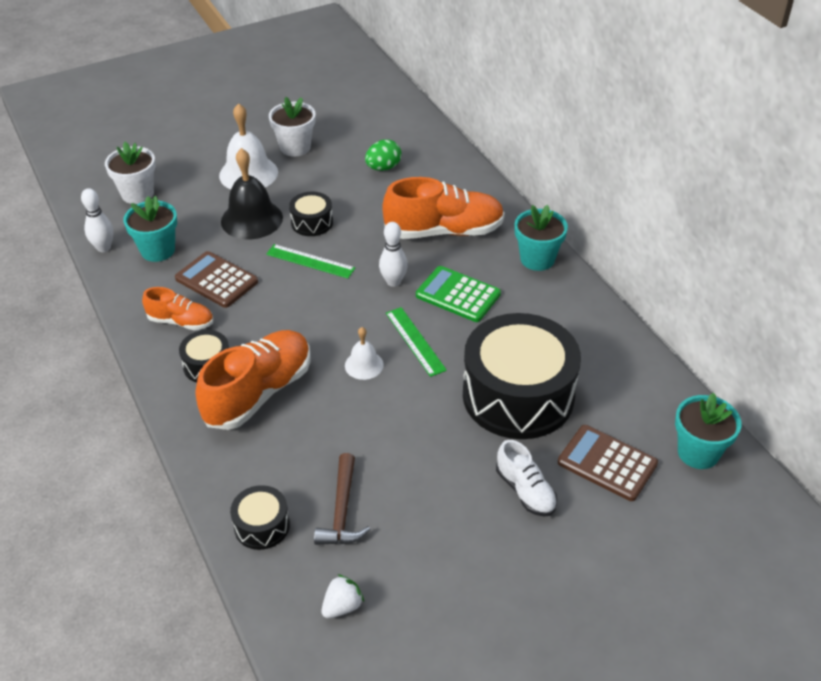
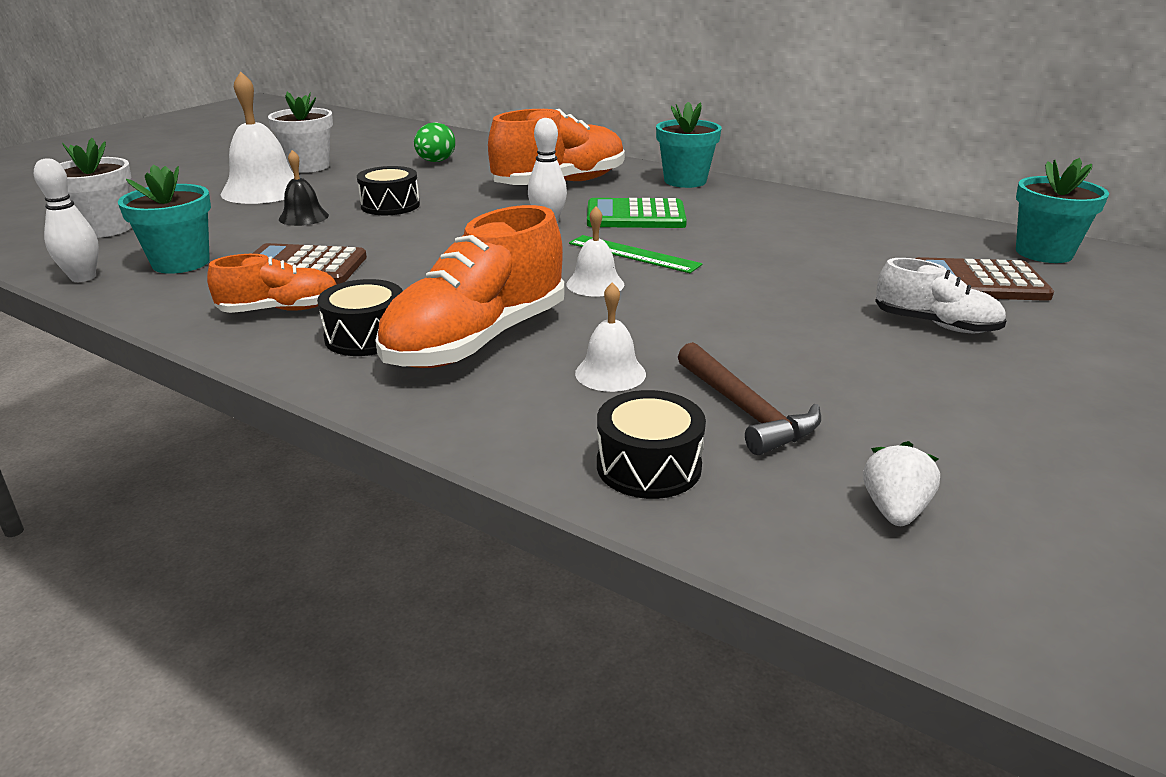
camera: 30 degrees left, 15 degrees down
(251, 219) = (303, 217): black bell -> black bell, size x0.55
(259, 393) = (477, 340): orange shoe -> orange shoe turned 150 degrees counterclockwise
(302, 451) = (610, 373): none -> white bell
(310, 261) = (421, 229): green ruler -> none
(518, 395) = (808, 262): black drum -> none

